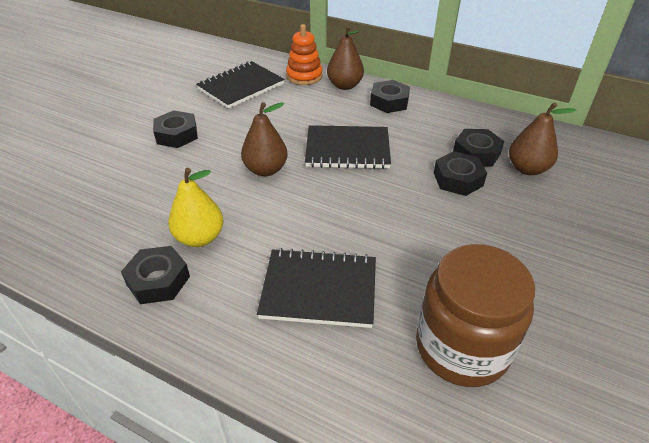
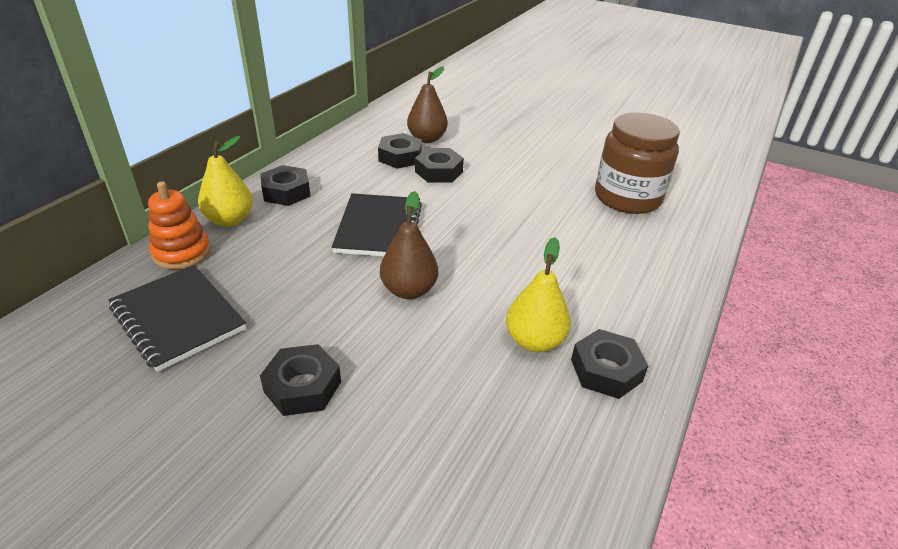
camera: 90 degrees left, 5 degrees down
(319, 289) = (591, 258): black notebook -> none
(345, 85) = (229, 220): brown pear -> yellow pear

